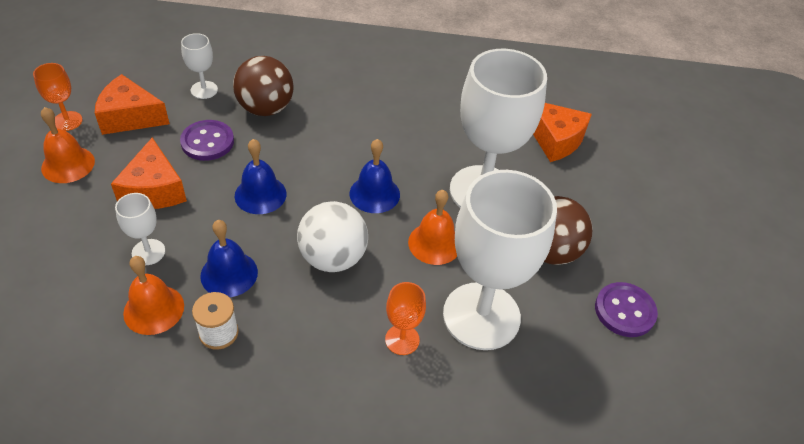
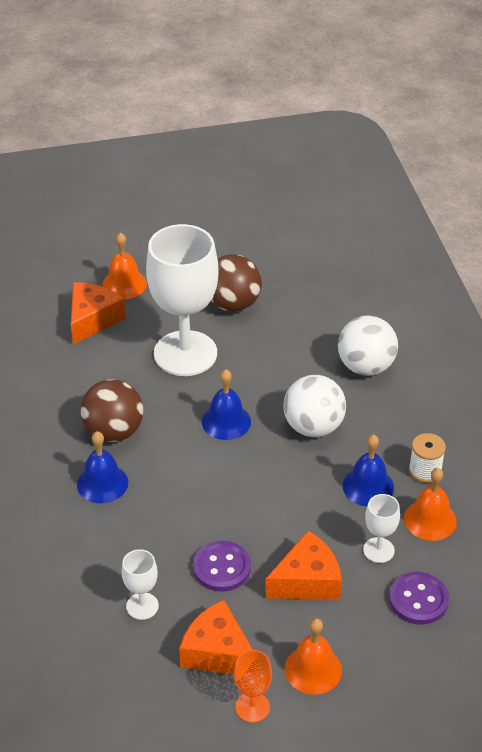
camera: 105 degrees left, 5 degrees down
(130, 117) = (217, 652): orange cheese -> orange cheese turned 135 degrees clockwise
(260, 194) = (270, 499): blue bell -> blue bell (102, 483)
(266, 108) = (148, 540): brown ball -> brown ball (114, 432)
(402, 339) = (366, 367): orange goblet -> white ball
(434, 243) = (262, 370): orange bell -> orange bell (124, 284)
(481, 316) = (319, 330): white goblet -> none
(624, 311) = (269, 259): purple button -> purple button (418, 600)

